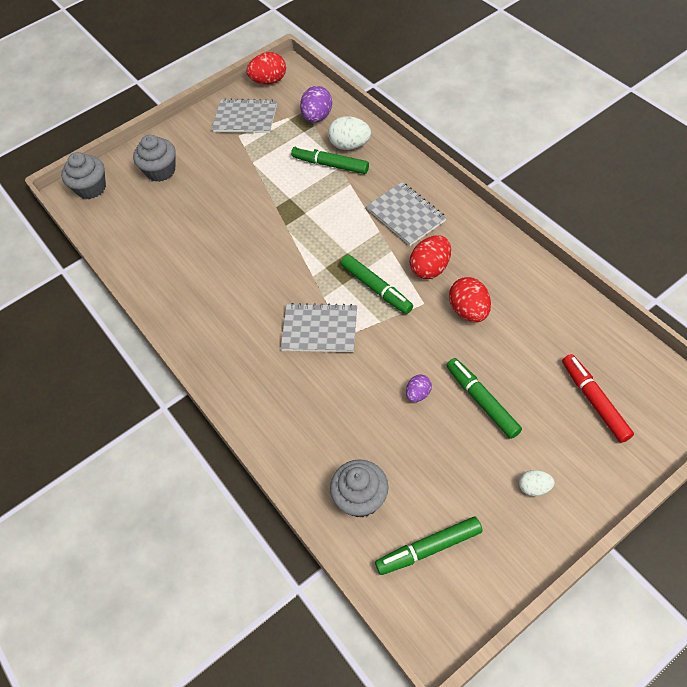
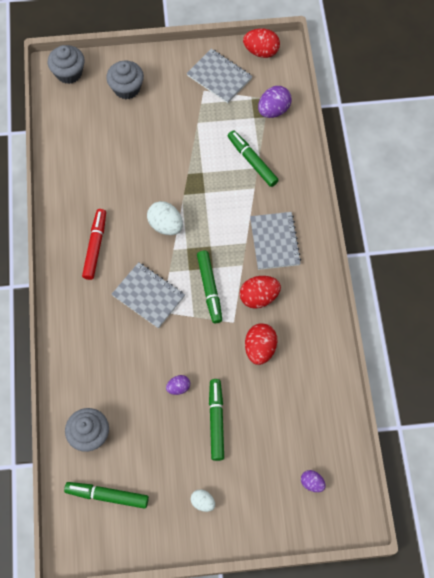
camera: 25 degrees right, 10 degrees up
(350, 145) = (279, 153): white egg -> white egg (165, 225)
(594, 401) = (290, 471): red marker -> red marker (95, 246)
(624, 398) = (312, 483): none -> purple egg

